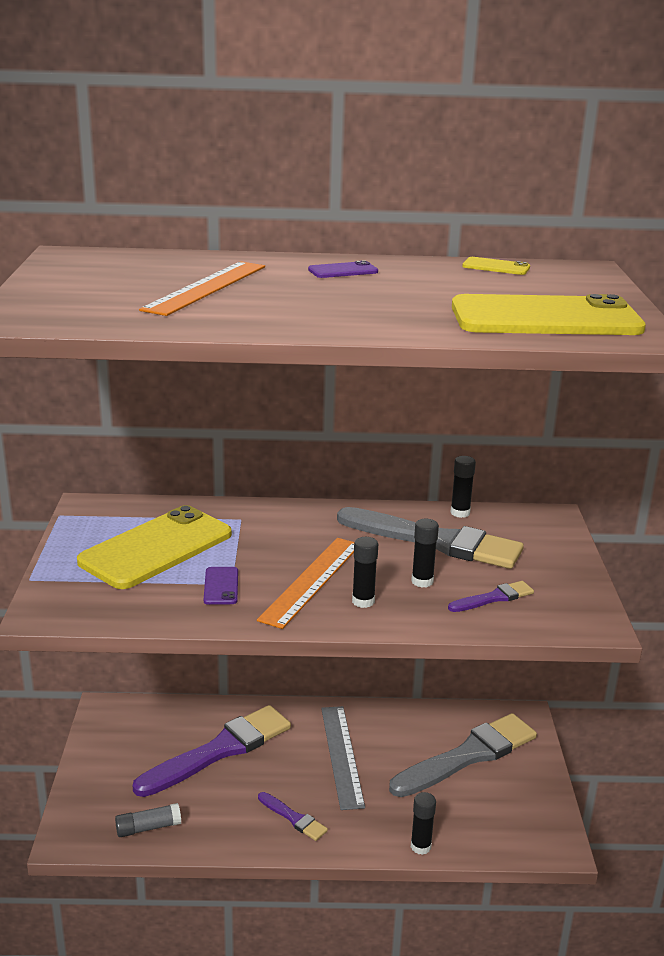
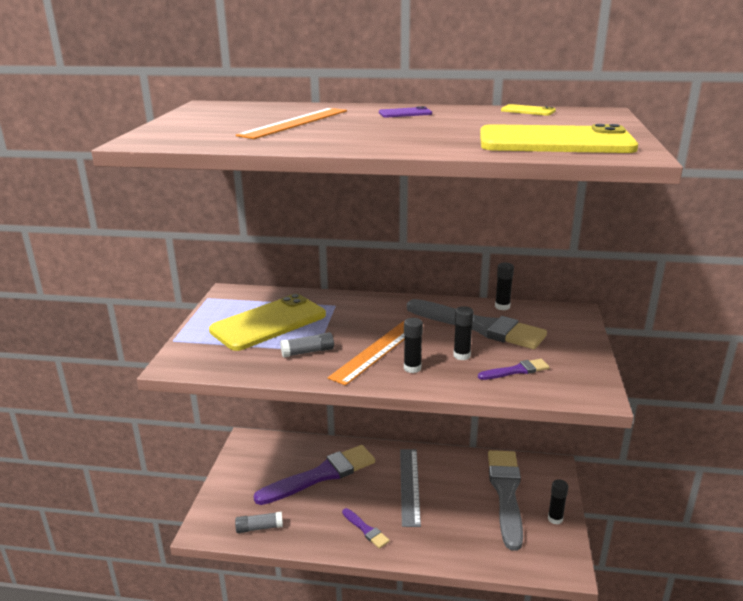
camera: 10 degrees right, 0 degrees up
(221, 586) = (308, 352): purple phone -> grey glue stick
(420, 846) = (458, 560): black glue stick -> black glue stick (555, 519)
(468, 755) = (506, 493): grey brush -> grey brush turned 60 degrees counterclockwise

